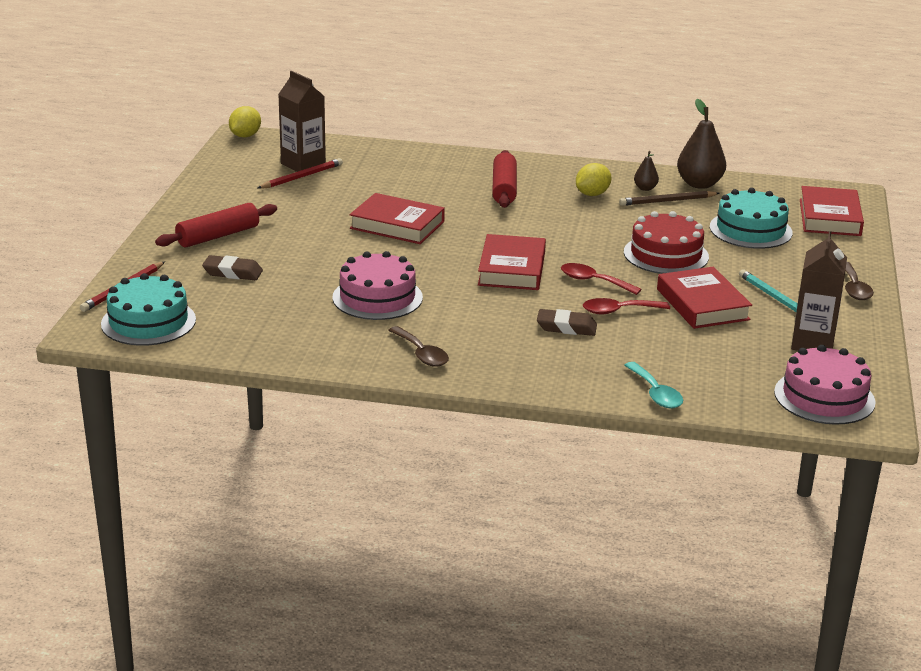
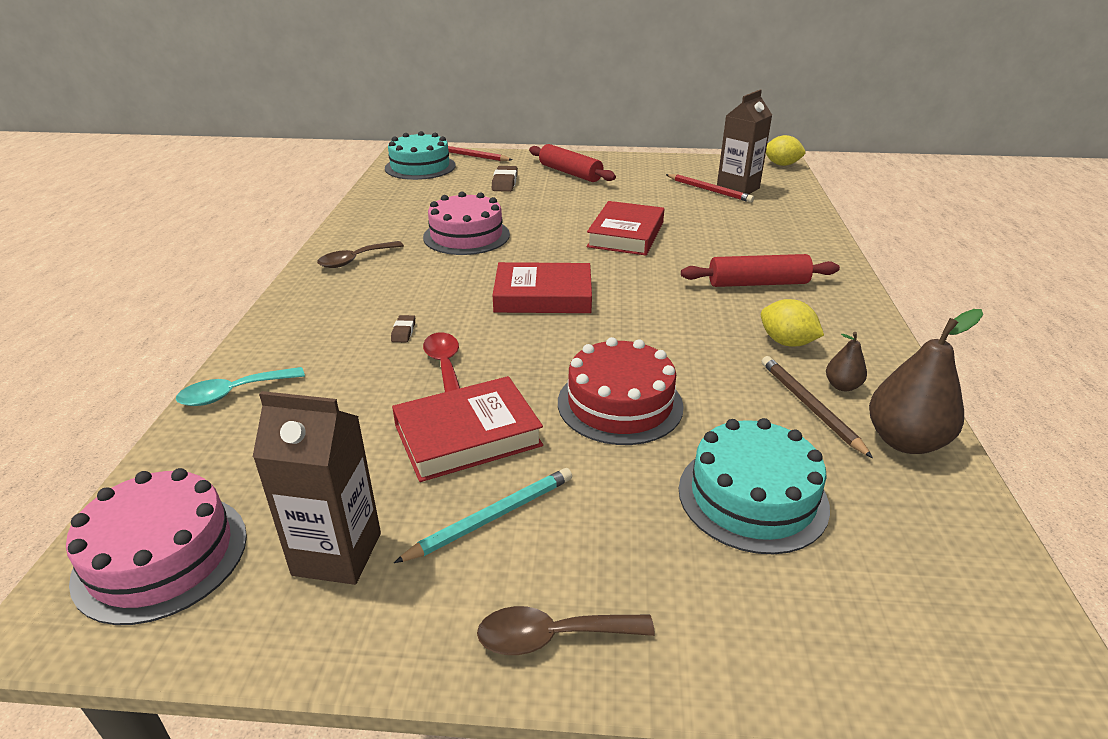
camera: 85 degrees right, 5 degrees up
(566, 327) = (403, 332): brown eraser -> brown eraser, size x0.57
(593, 281) = (523, 347): red spoon -> none
(829, 217) = (881, 623): red book -> none

